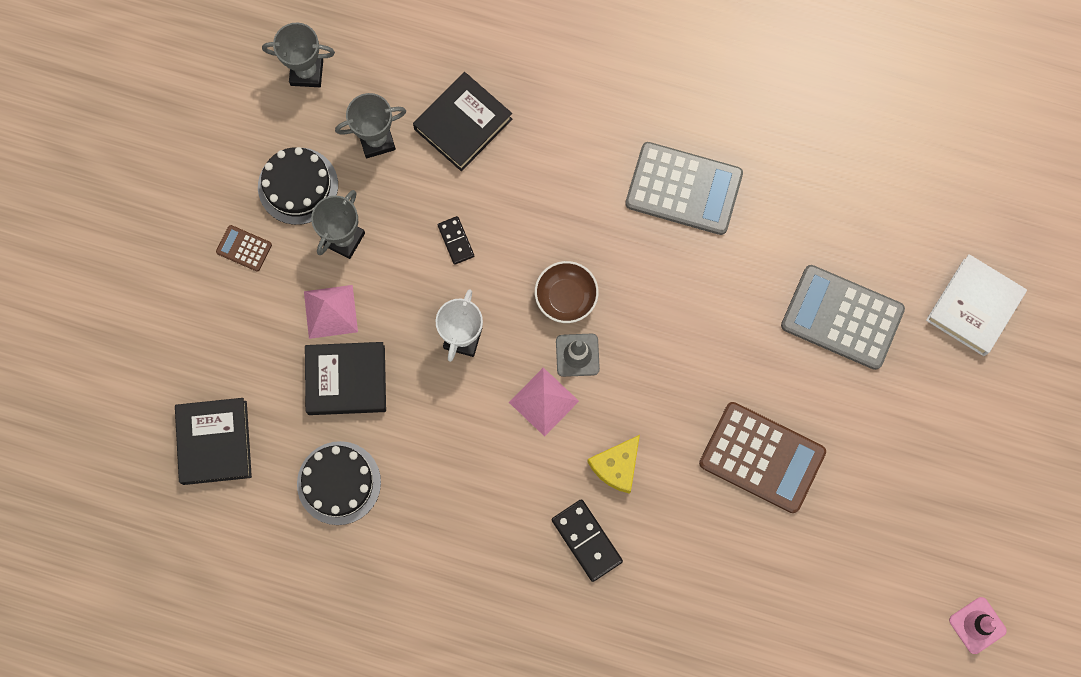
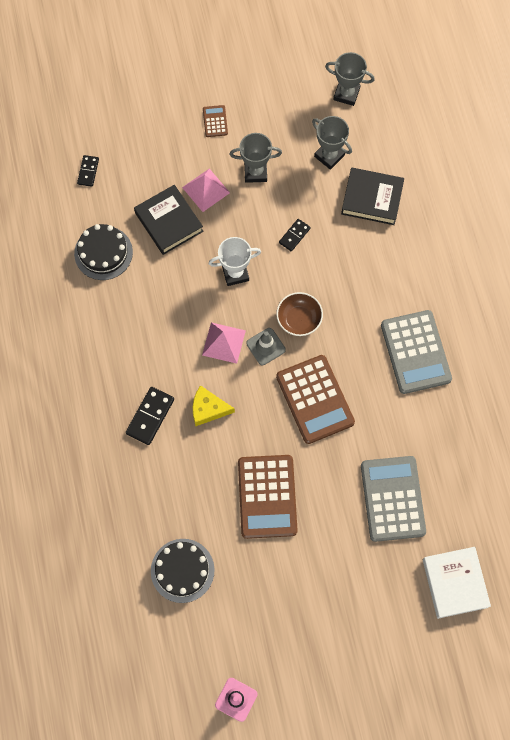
camera: 60 degrees right, 5 degrees down
(215, 442) = (88, 171): black book -> black domino
(298, 186) = (272, 129): black cake -> black cake (182, 570)
(307, 72) = (346, 94): grey trophy -> grey trophy turned 45 degrees counterclockwise
(675, 336) = (315, 399): none -> brown calculator
(974, 307) = (454, 583): white book -> white book turned 75 degrees clockwise

